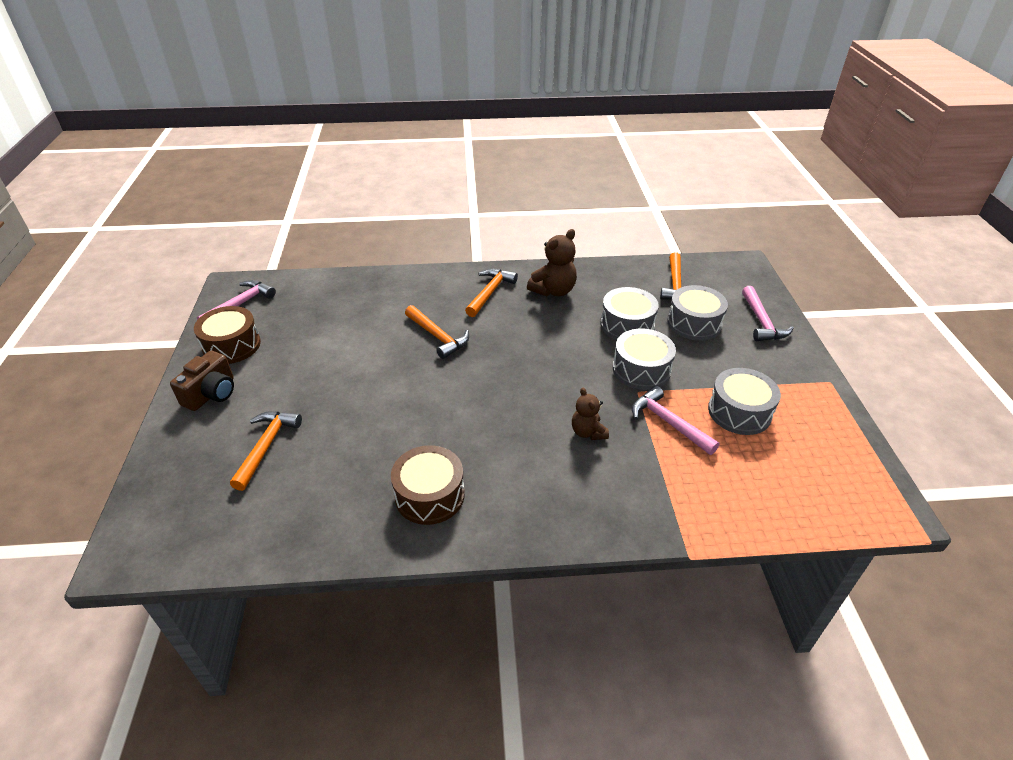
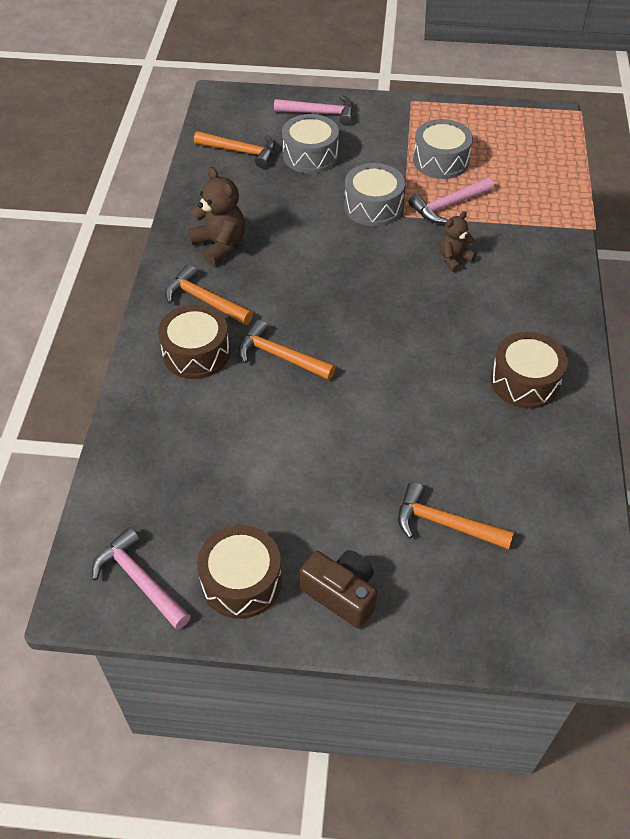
camera: 80 degrees left, 10 degrees up
(435, 297) = (196, 353): none -> brown drum
(438, 337) = (280, 356): orange hammer -> orange hammer turned 120 degrees counterclockwise
(588, 432) = (454, 259): brown teddy bear -> brown teddy bear turned 150 degrees clockwise
(627, 325) = (300, 201): grey drum -> none

